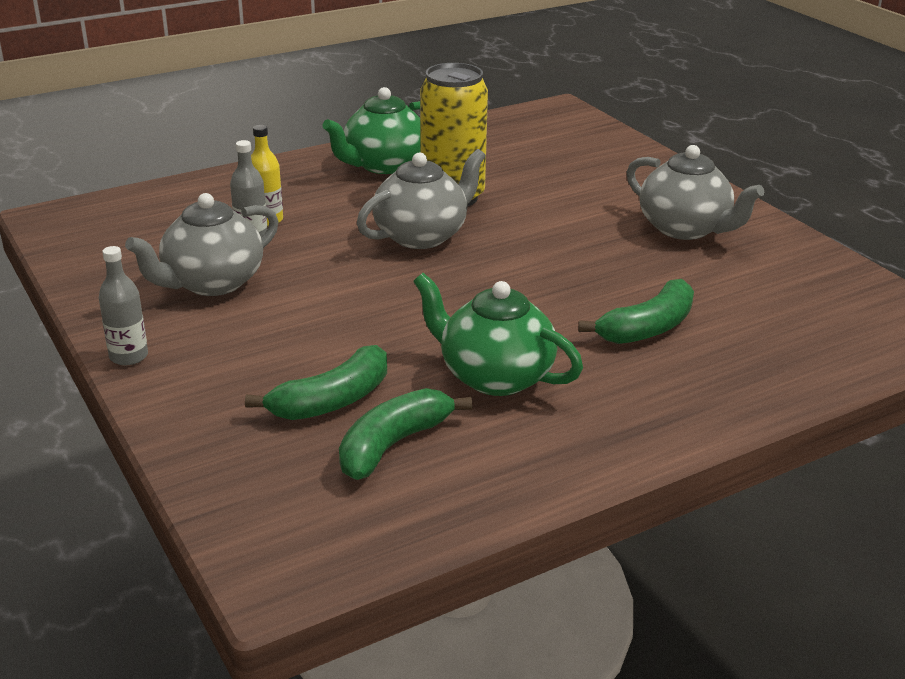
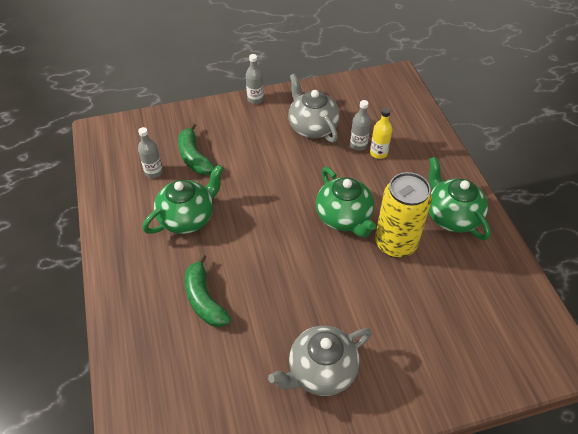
camera: 105 degrees right, 20 degrees up
(392, 445) = (154, 172): green banana -> grey bottle
(422, 235) = (344, 217): grey teapot -> green teapot

